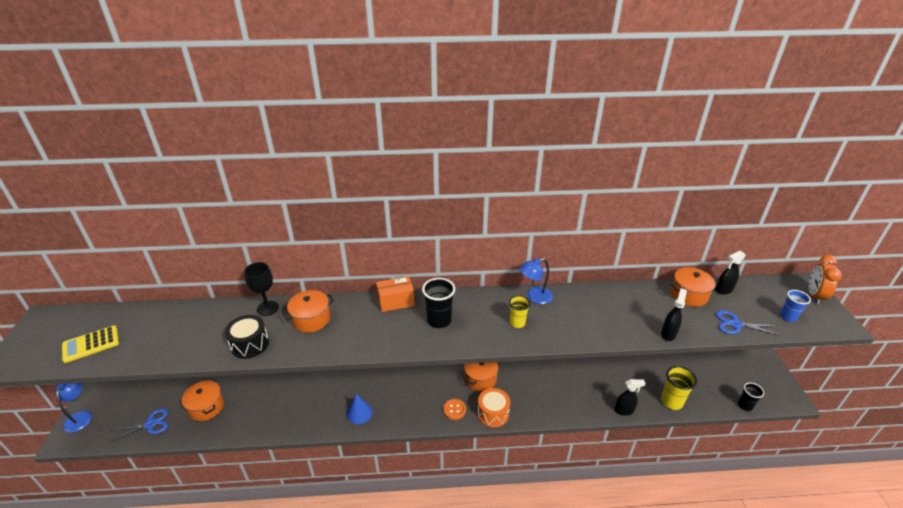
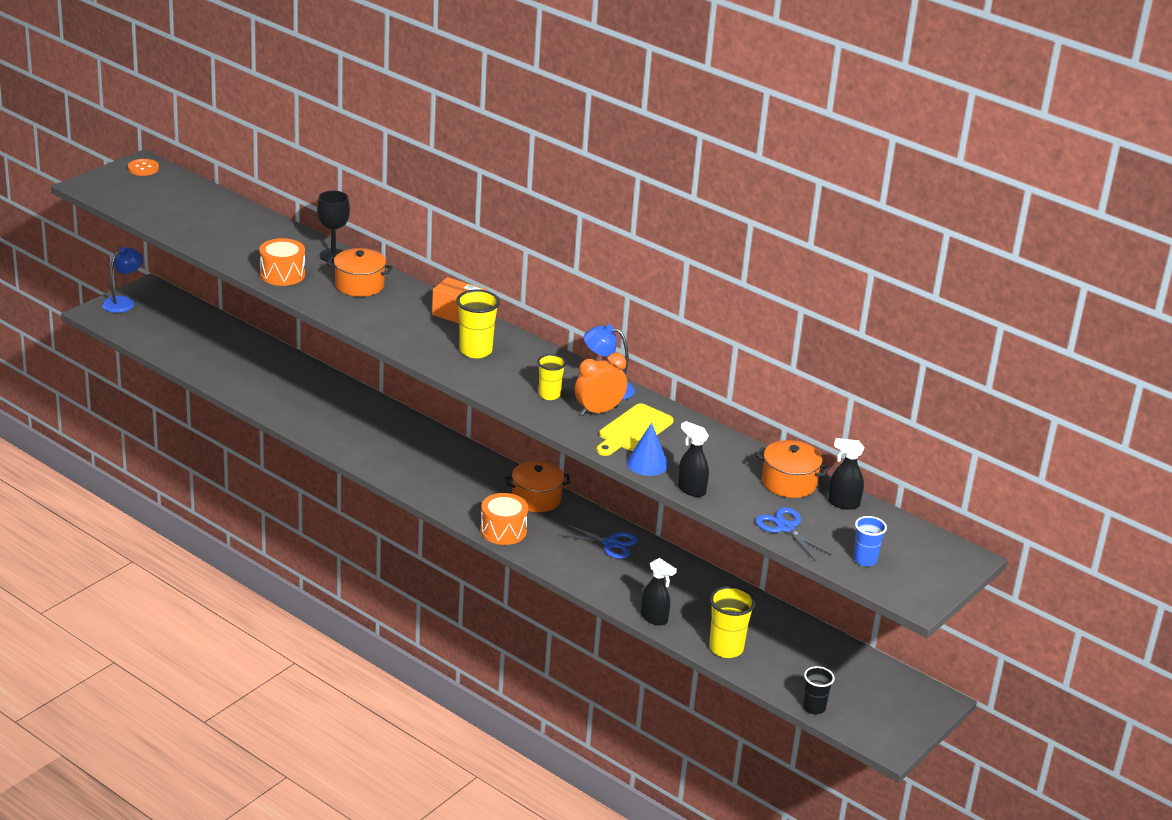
camera: 40 degrees right, 5 degrees down
(91, 344) = (160, 205): yellow calculator -> none
(150, 424) = (174, 343): blue scissors -> blue scissors (610, 544)
(206, 407) = (235, 358): orange pot -> none
(250, 344) = (282, 274): black drum -> orange drum
(359, 412) = (369, 447): blue cone -> blue cone (647, 463)
(439, 320) = (475, 351): black cup -> yellow cup
(454, 410) = (467, 503): orange button -> orange button (143, 168)
(586, 315) = (633, 430): none -> yellow cutting board
(668, 334) = (691, 489): black spray bottle -> black spray bottle turned 120 degrees counterclockwise
(814, 296) = (948, 570): orange clock -> orange clock (598, 411)

